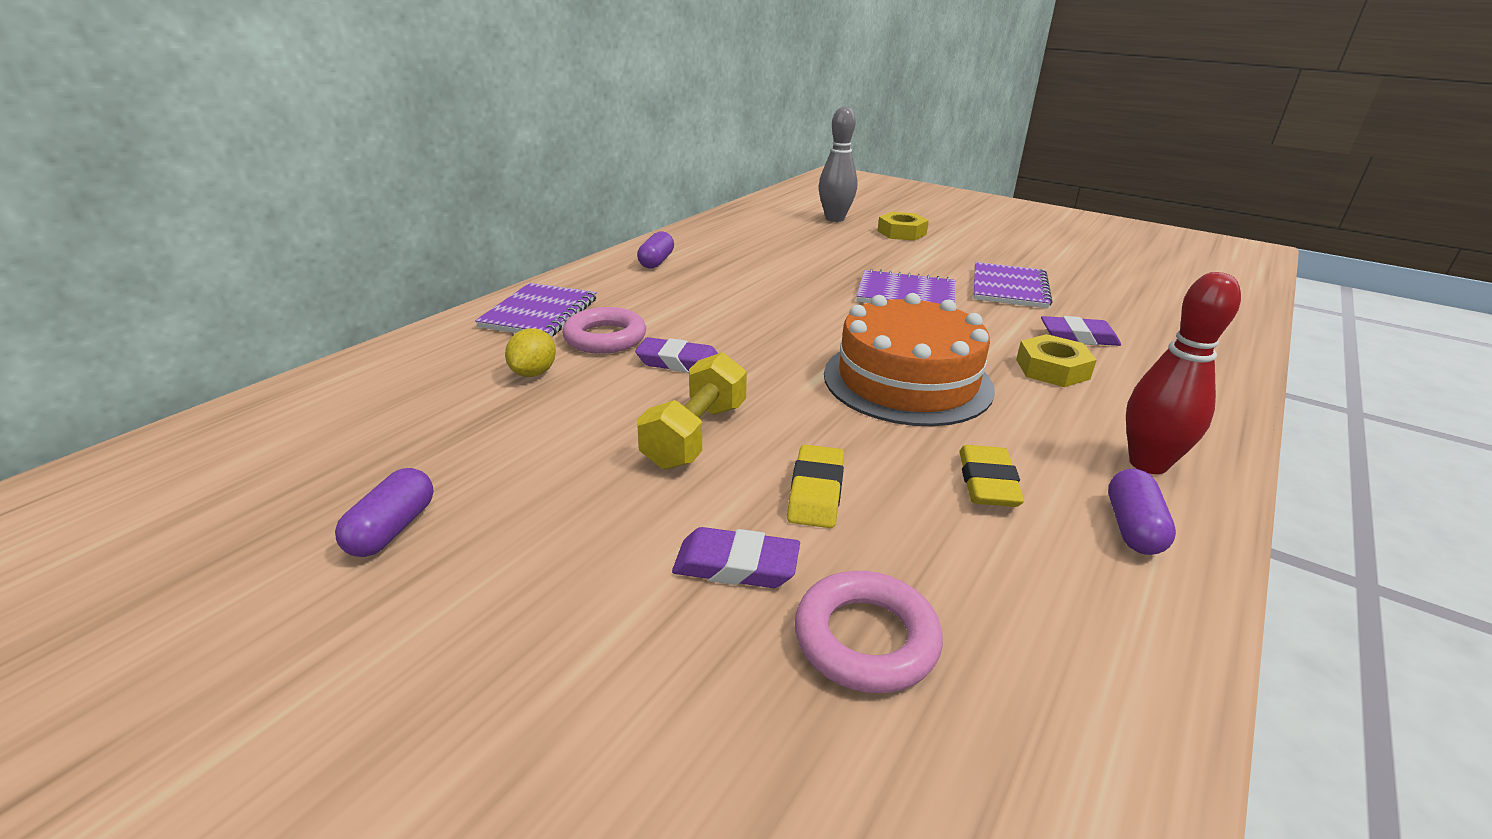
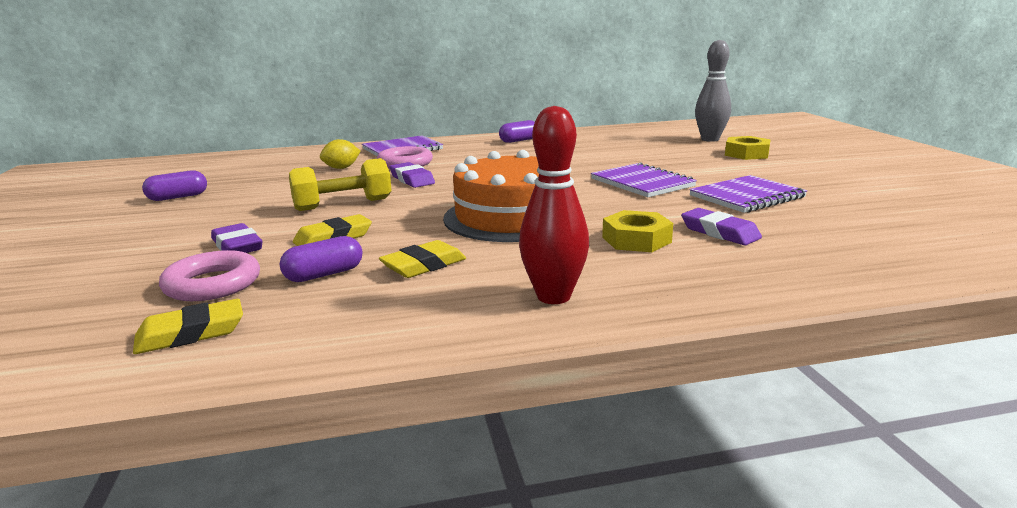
camera: 45 degrees right, 10 degrees down
(1030, 718) = (191, 333): none -> yellow eraser
(1133, 528) = (446, 312): purple capsule -> purple capsule (324, 274)

